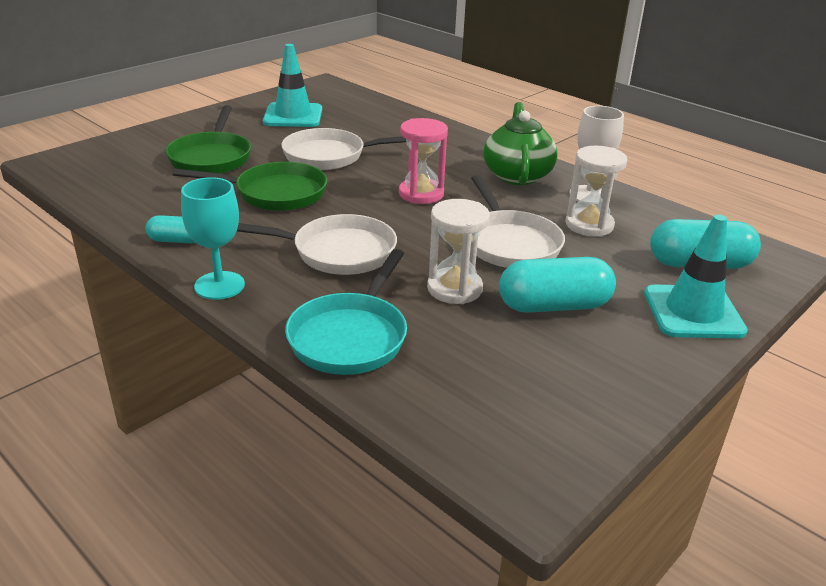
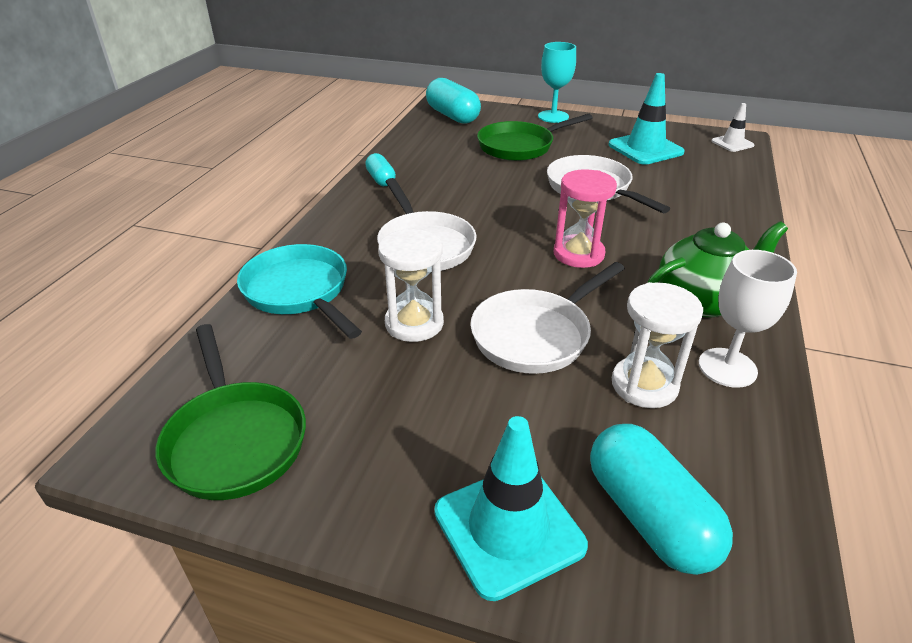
camera: 65 degrees right, 5 degrees up
(219, 285) = (333, 215): turquoise goblet -> turquoise goblet (553, 116)
(275, 193) = (492, 189): green pan -> green pan (235, 440)
(328, 88) = (732, 143): none -> white traffic cone
(351, 337) = (299, 291): turquoise pan -> turquoise pan turned 60 degrees clockwise
(553, 306) = (432, 397): turquoise capsule -> turquoise capsule (452, 116)

